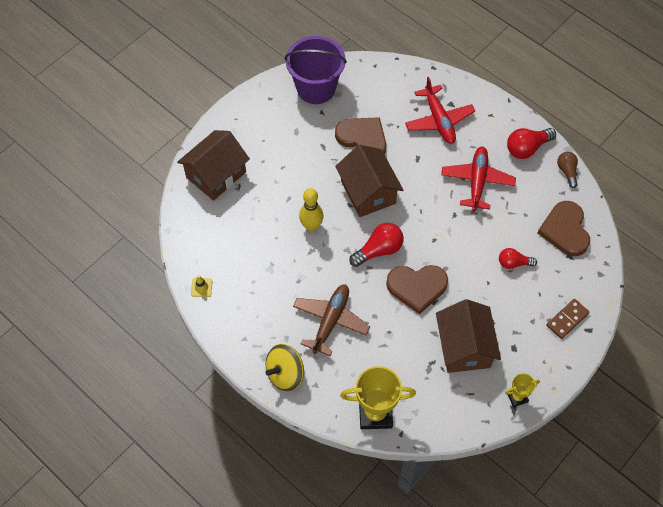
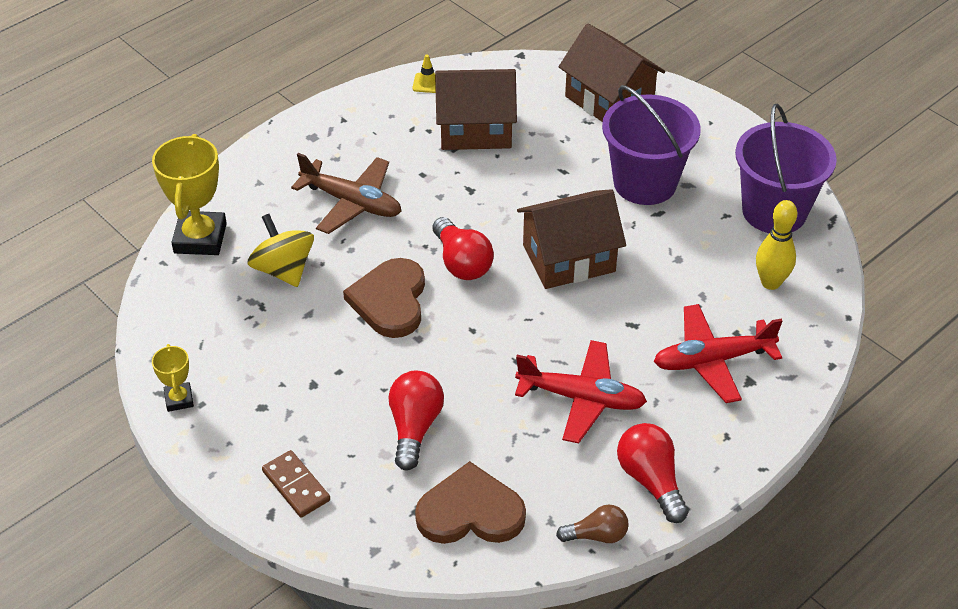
camera: 95 degrees right, 15 degrees down
(285, 374) = (282, 155): yellow spinning top -> yellow spinning top (283, 270)
(296, 153) = (645, 183): none -> purple bucket
(311, 226) = (512, 192): yellow bowling pin -> yellow bowling pin (770, 282)
(363, 139) = (672, 260): brown heart -> none
(464, 347) = (277, 346): brown house -> brown house (475, 129)
(513, 263) = (414, 427): red light bulb -> red light bulb, size x1.53

